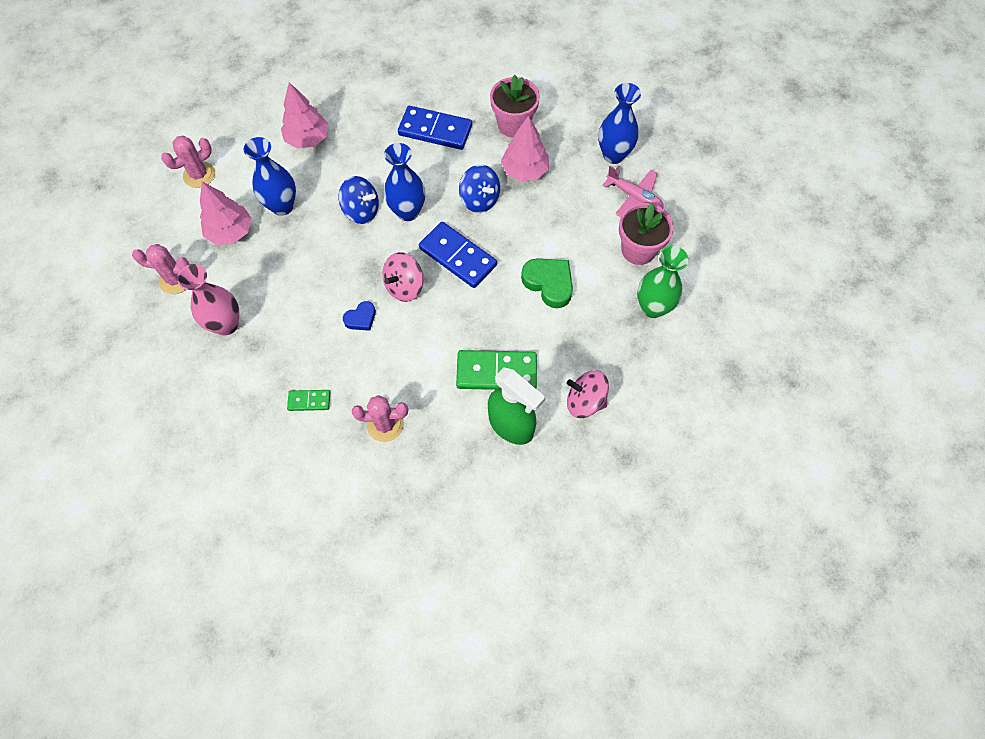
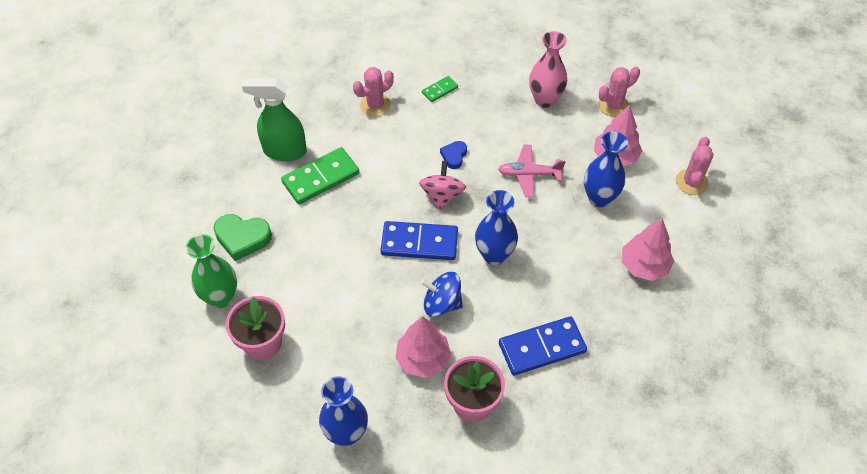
camera: 145 degrees right, 10 degrees down
(361, 211) = (533, 232): blue spinning top -> none
(549, 283) = (325, 266): green heart -> green heart (242, 238)
(585, 401) = (238, 195): pink spinning top -> none
(634, 197) = (297, 397): pink plane -> pink plane (529, 174)

